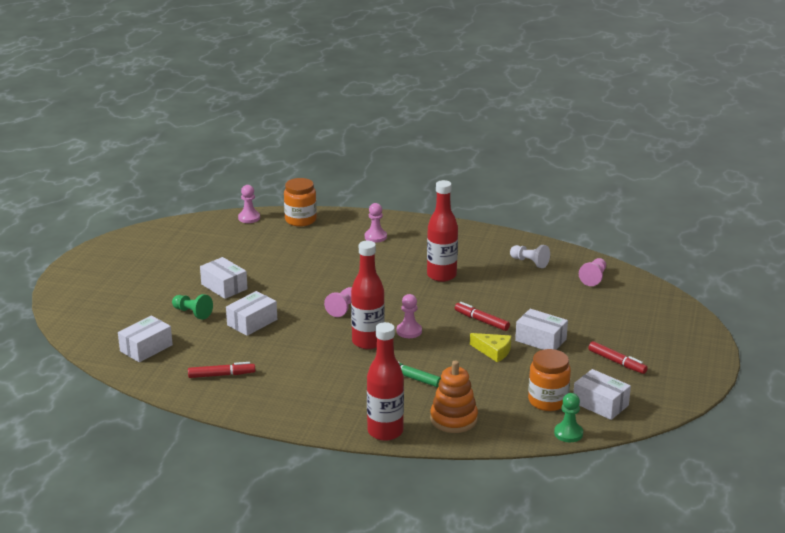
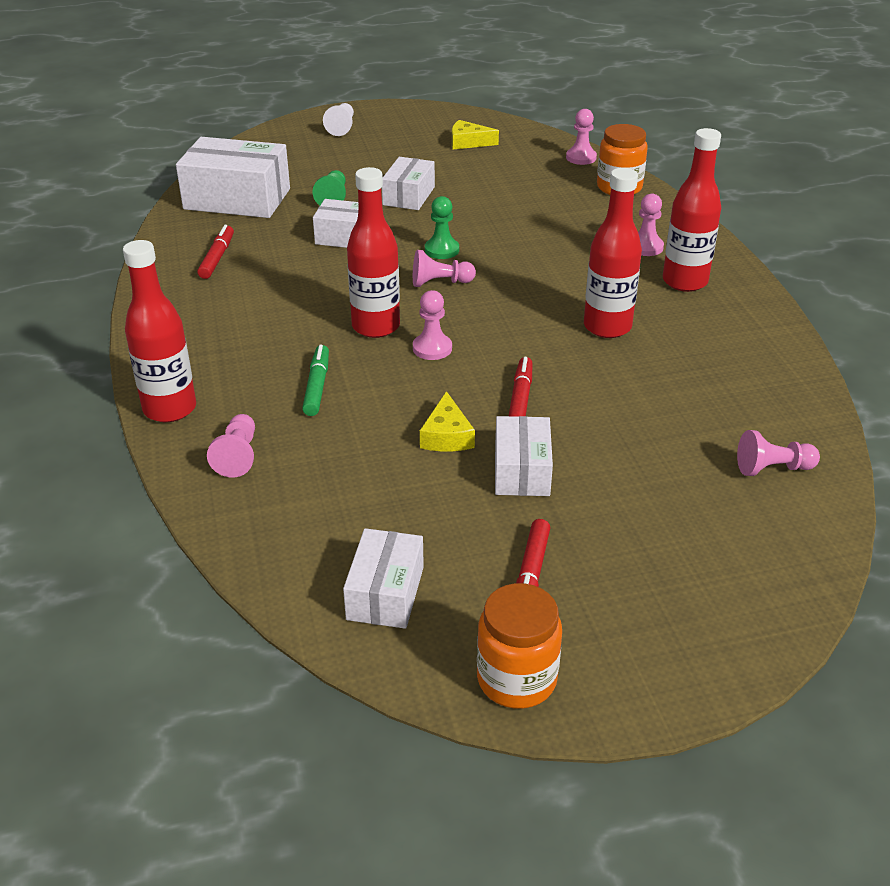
camera: 60 degrees right, 10 degrees up
(146, 348) = (237, 199): white box -> white box, size x1.70
(177, 245) = (468, 142): none -> yellow cheese
(221, 375) = (217, 258): red marker -> red marker turned 135 degrees counterclockwise
(422, 239) = (684, 282): none -> red bottle
(453, 419) = (238, 456): orange stacking toy -> pink pawn
(530, 262) = (740, 390): white pawn -> white pawn (341, 127)
(548, 401) = (351, 531): orange jar -> orange jar (516, 679)
(568, 433) = (273, 582): green pawn -> green pawn (442, 250)

